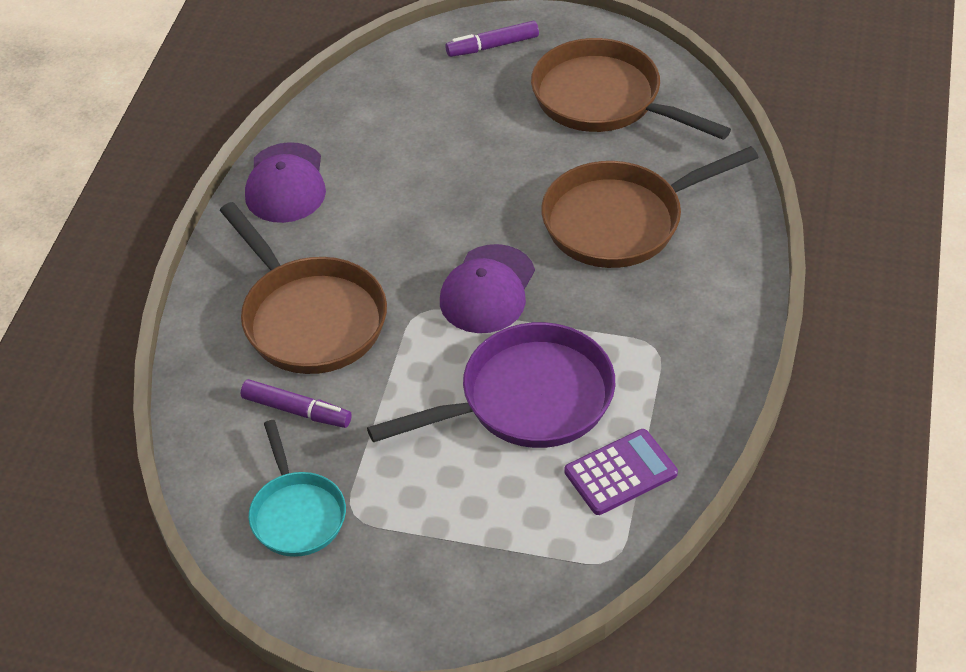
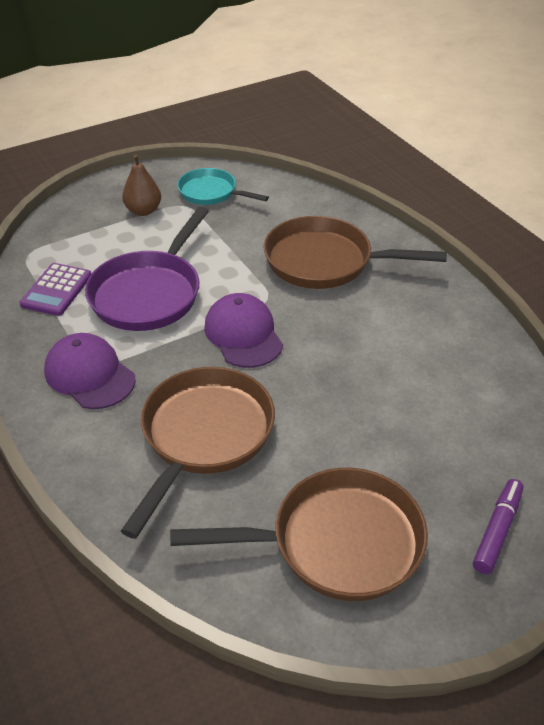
camera: 135 degrees right, 5 degrees down
(286, 183) = (457, 317): purple cap -> purple cap (89, 375)
(297, 410) = (269, 224): purple marker -> none
(409, 540) = (143, 211): none -> brown pear

